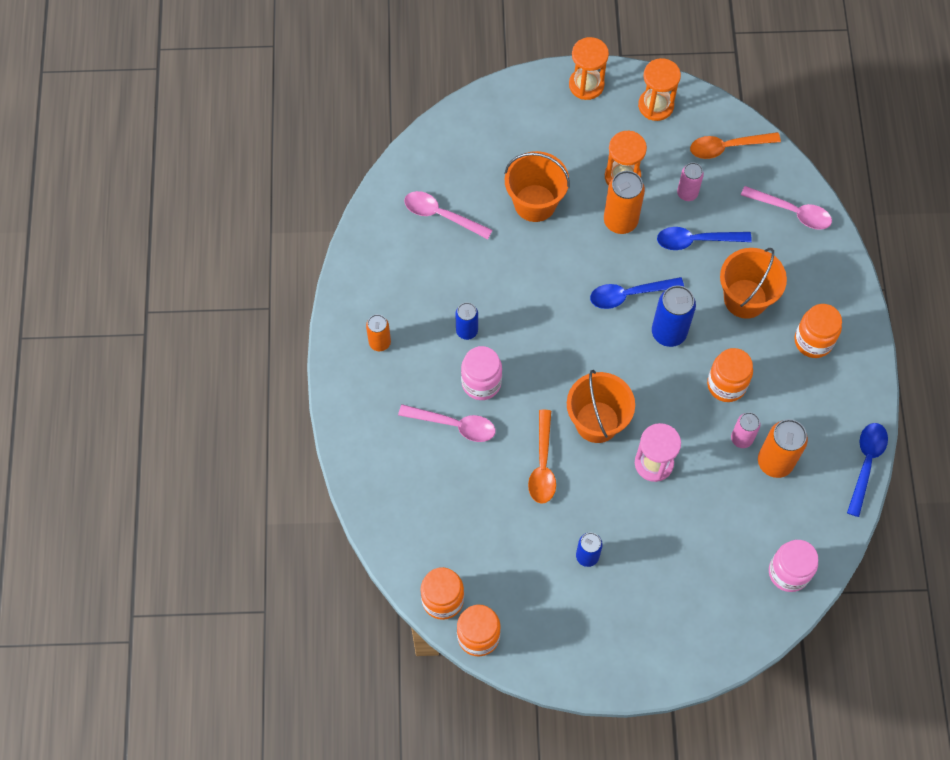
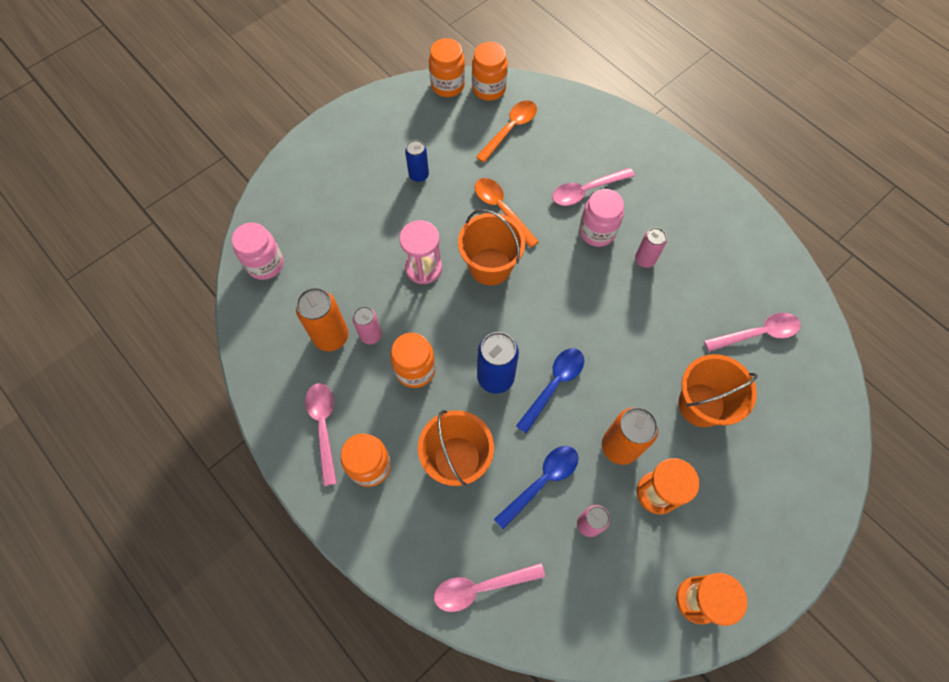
camera: 140 degrees right, 0 degrees up
(379, 342) = (693, 206): orange can -> none
(467, 331) = (645, 260): blue can -> pink can
(586, 85) = (777, 566): orange hourglass -> none
(727, 147) = (594, 610): orange spoon -> orange spoon (510, 129)
(829, 394) = (323, 427): none -> pink spoon
(866, 464) = (255, 390): blue spoon -> none

